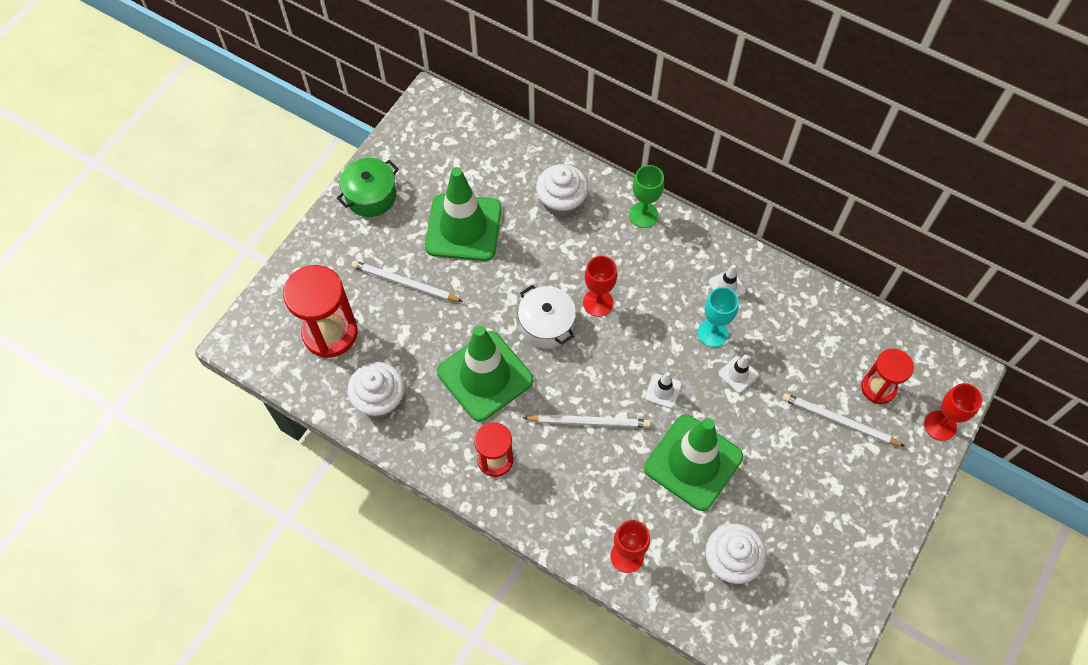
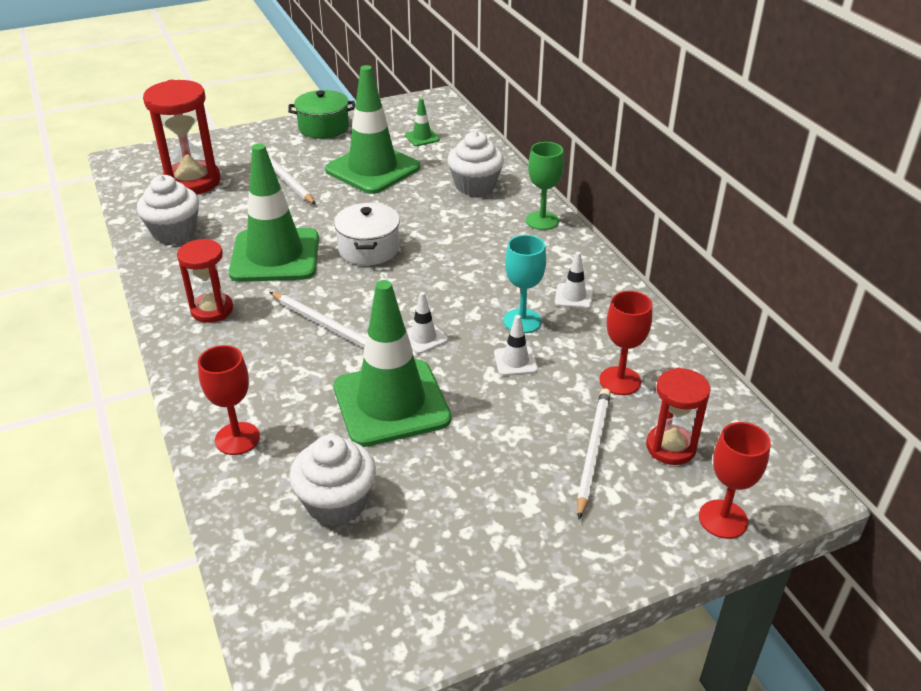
camera: 35 degrees right, 25 degrees down
(466, 162) = (422, 137): none -> green traffic cone
(598, 303) = (432, 255): red goblet -> red goblet (620, 381)
(839, 421) = (593, 451): white pencil -> white pencil turned 45 degrees clockwise

